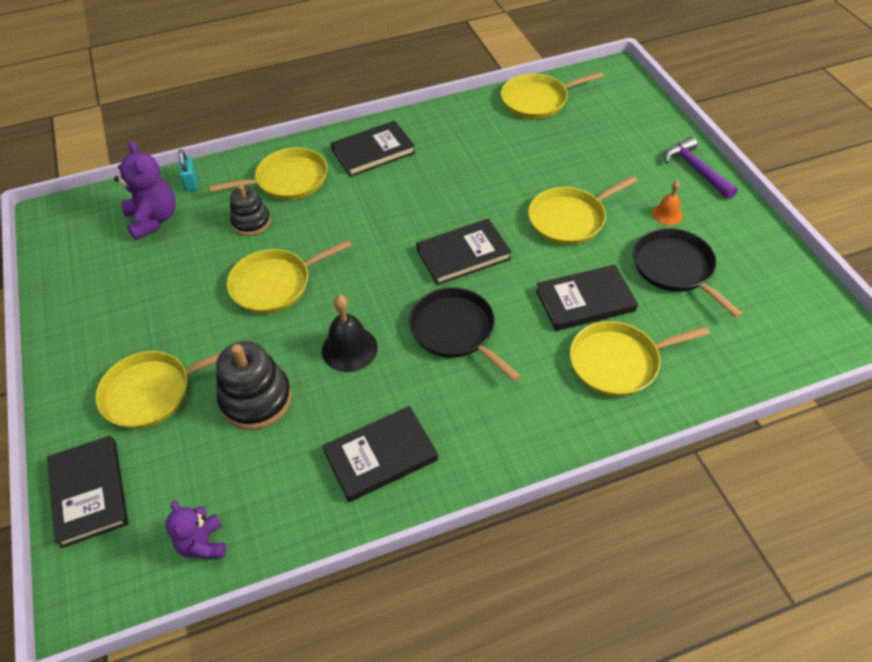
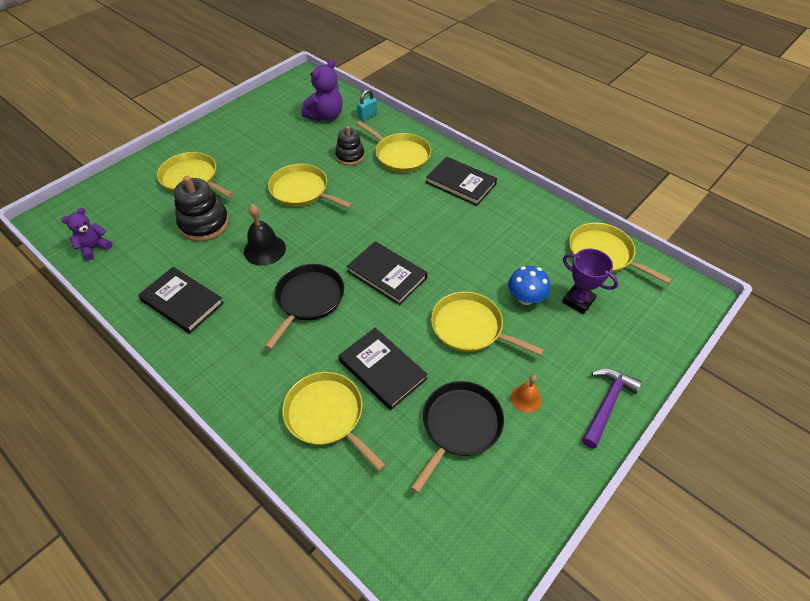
camera: 60 degrees right, 0 degrees up
(89, 492) = (115, 188): black book -> none
(557, 169) = (525, 298): none -> blue mushroom
(580, 138) = (578, 301): none -> purple trophy

